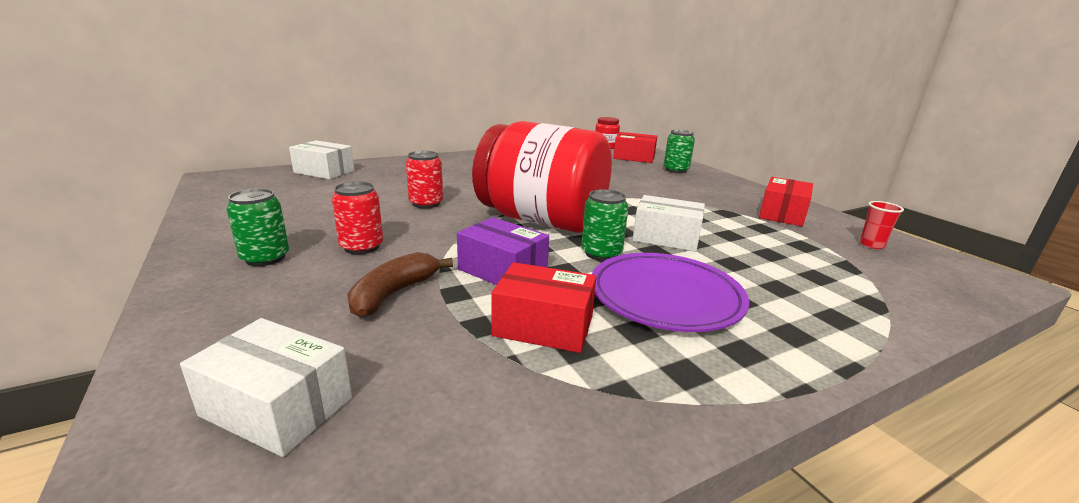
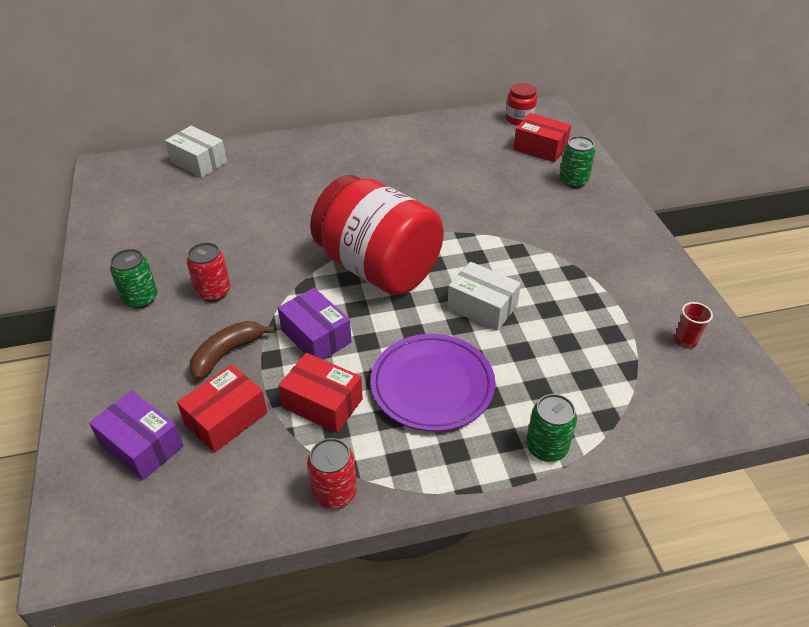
camera: 15 degrees right, 20 degrees up
(277, 407) = (141, 445): white box -> purple box
(426, 203) = (281, 229): red can -> red can (334, 492)
(601, 253) = (409, 323): green can -> green can (546, 447)
(782, 214) = (633, 280): red box -> red box (226, 419)

